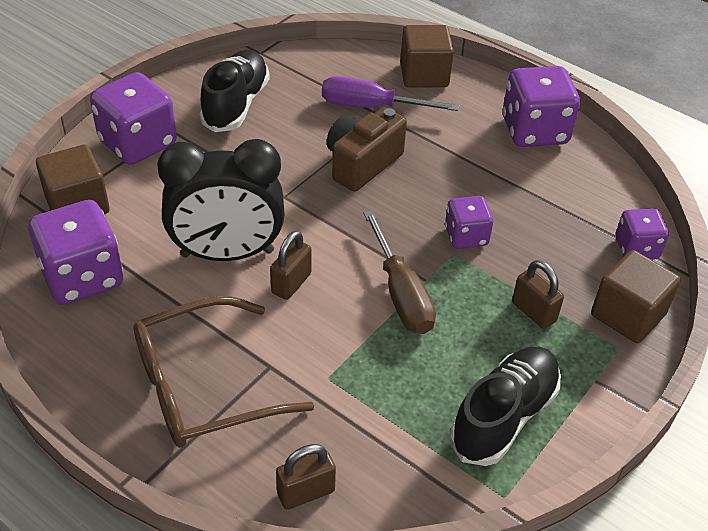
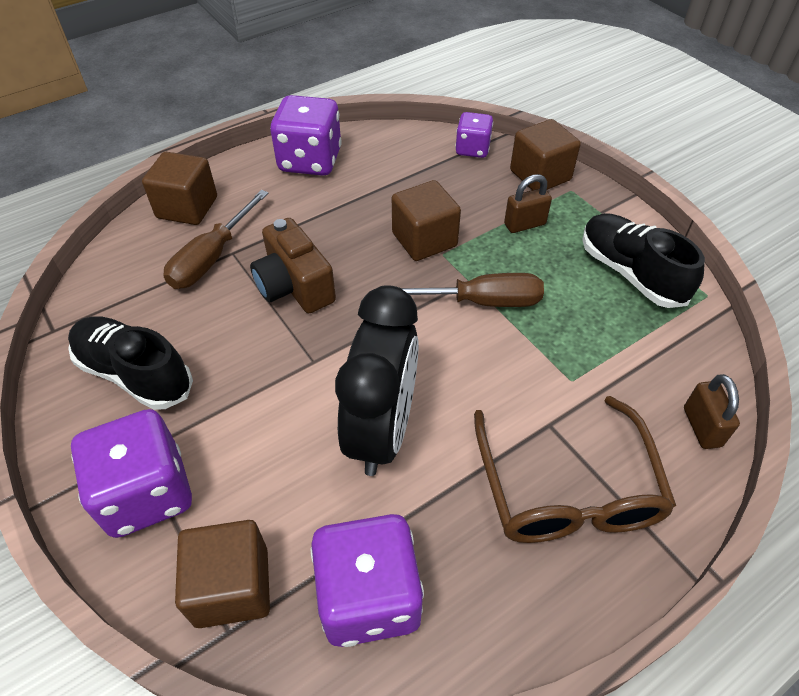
camera: 70 degrees left, 5 degrees up
(291, 283) = (444, 382): brown padlock -> none
(371, 107) = (212, 258): purple screwdriver -> brown screwdriver
(466, 236) = (424, 240): purple dice -> brown cube

